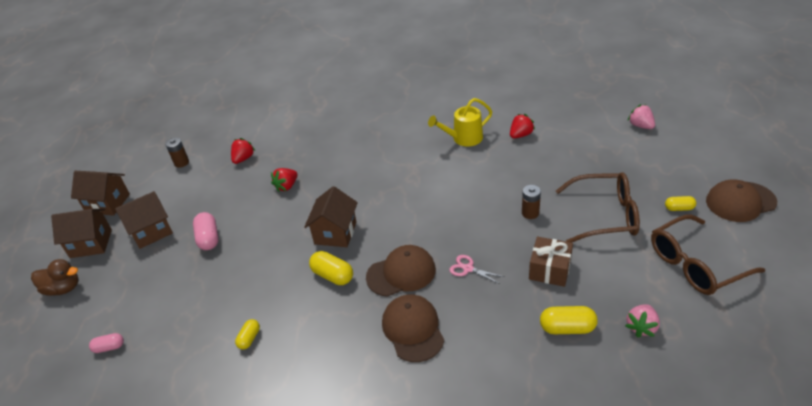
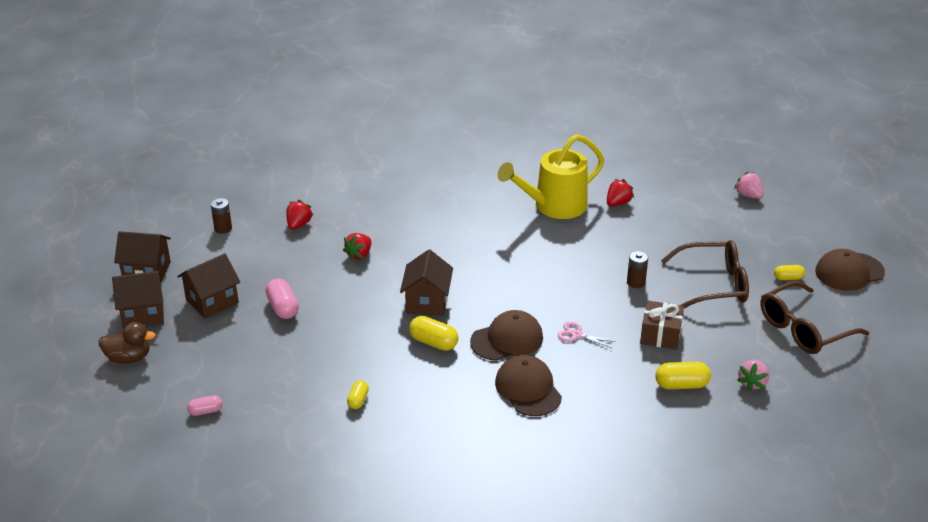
camera: 10 degrees left, 5 degrees down
(464, 138) = (554, 206): yellow watering can -> yellow watering can, size x1.55

